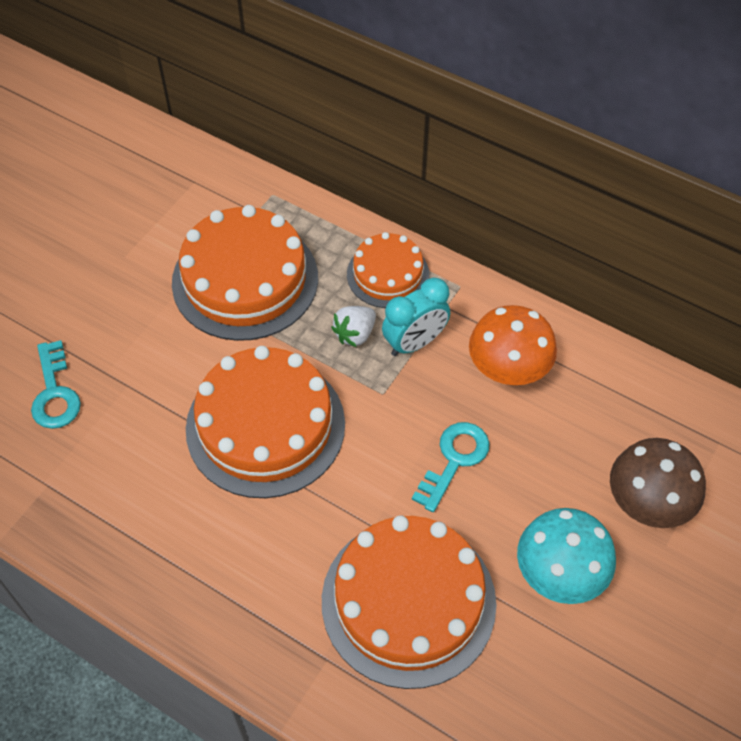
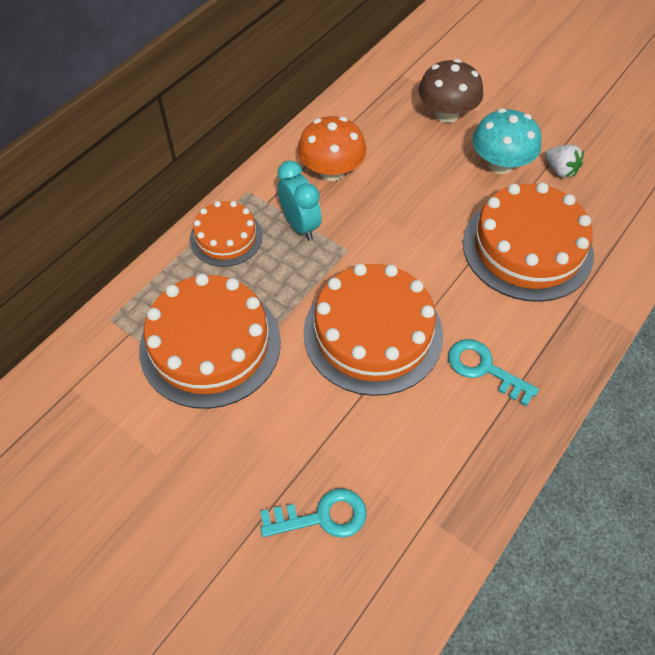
camera: 85 degrees left, 0 degrees up
(355, 334) = (285, 264): white strawberry -> white strawberry (560, 170)
(454, 460) = (411, 211): turquoise key -> turquoise key (484, 369)

